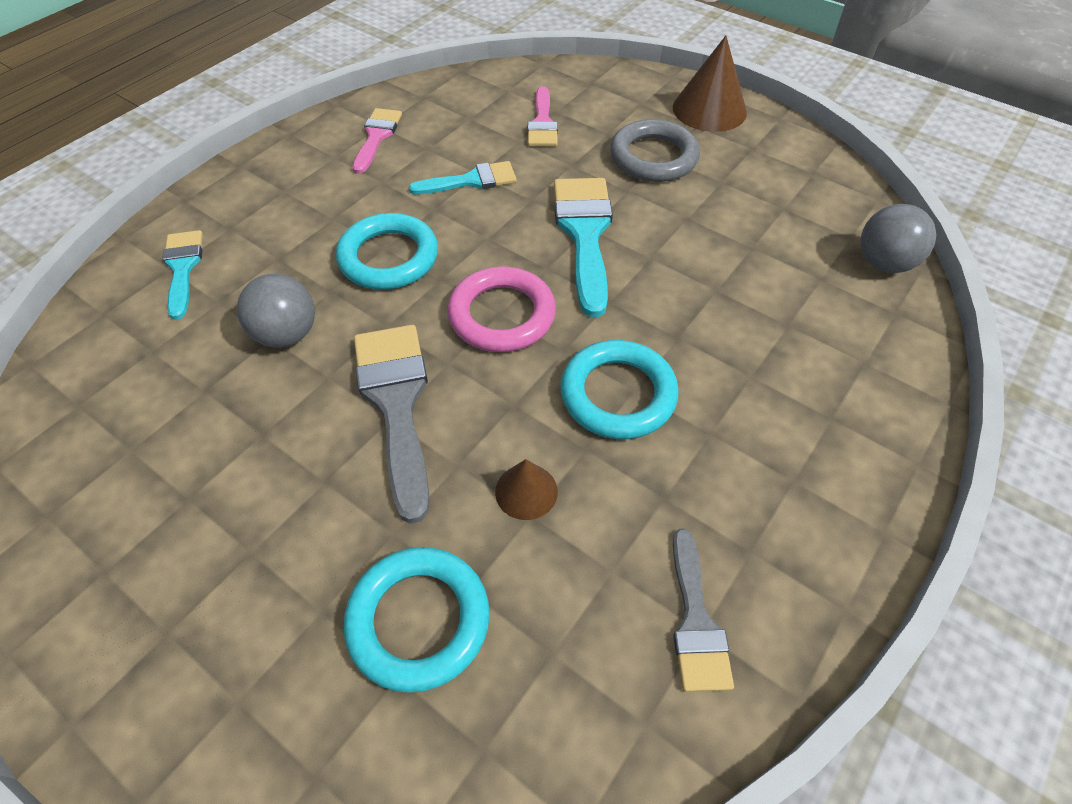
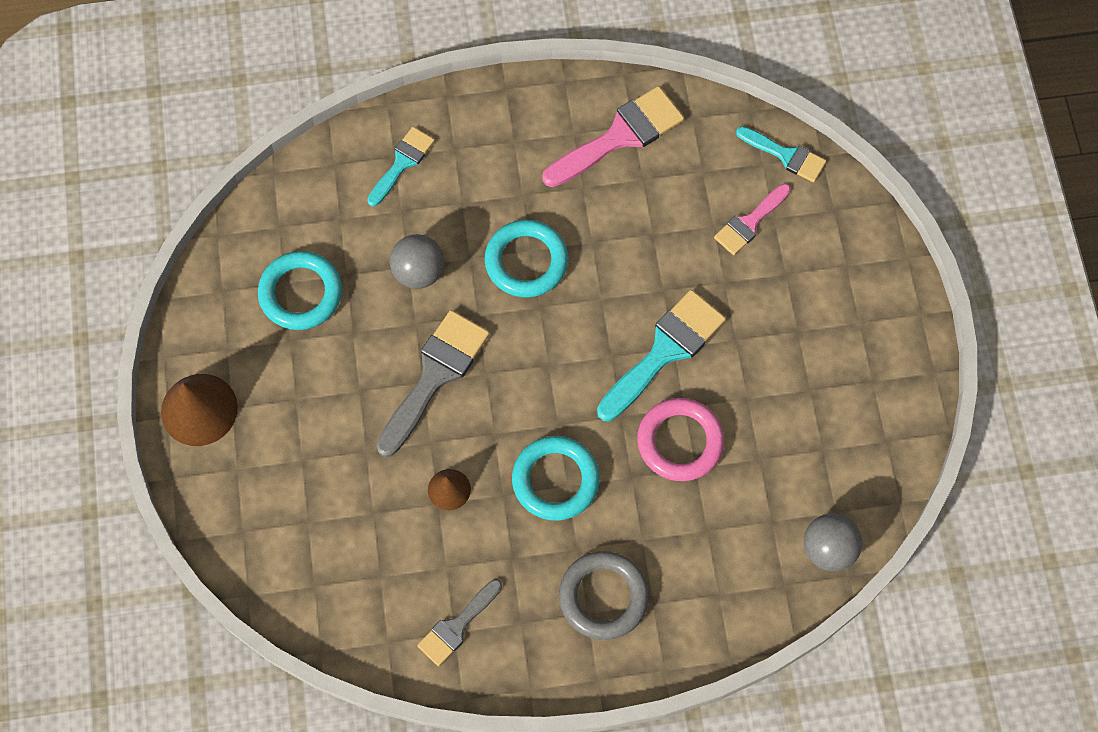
camera: 45 degrees right, 15 degrees up
(376, 137) = (619, 136): pink brush -> pink brush, size x1.66
(418, 620) = (339, 505): turquoise ring -> turquoise ring (301, 293)
(471, 181) = (641, 238): turquoise brush -> turquoise brush (785, 155)
(502, 315) = (548, 367): pink ring -> pink ring (680, 441)
(653, 157) = (790, 326): grey ring -> grey ring (603, 597)
(709, 109) = (890, 316): brown cone -> brown cone (199, 409)

